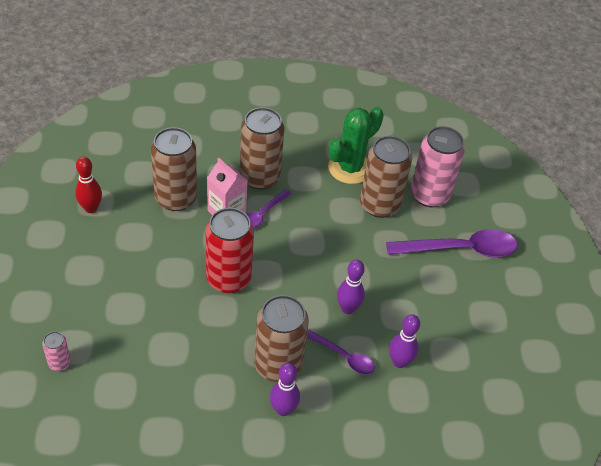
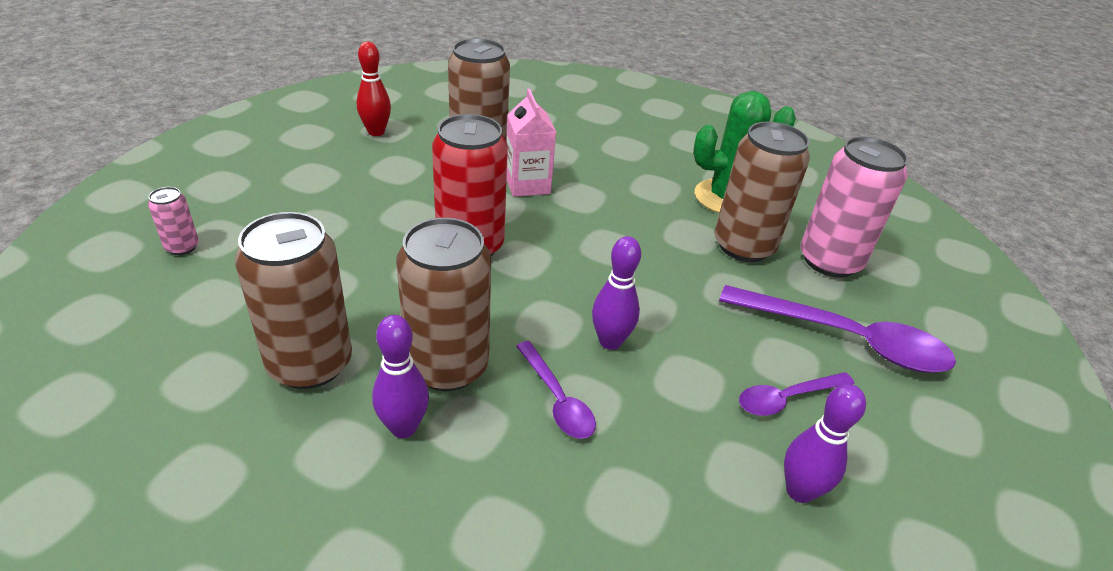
camera: 30 degrees right, 10 degrees down
(260, 177) = (597, 169): brown can -> brown can (310, 364)
(262, 214) = (571, 201): purple spoon -> purple spoon (787, 398)
(399, 362) = (645, 447): purple bowling pin -> purple bowling pin (799, 491)

